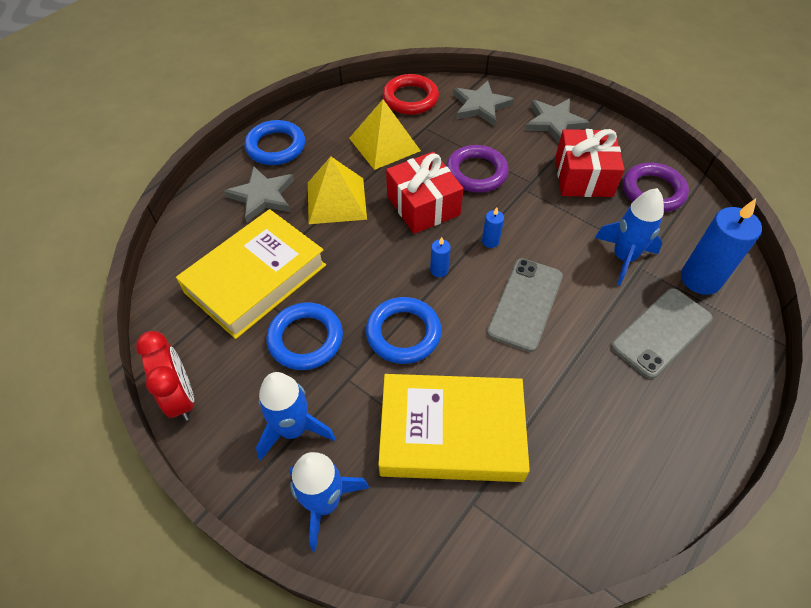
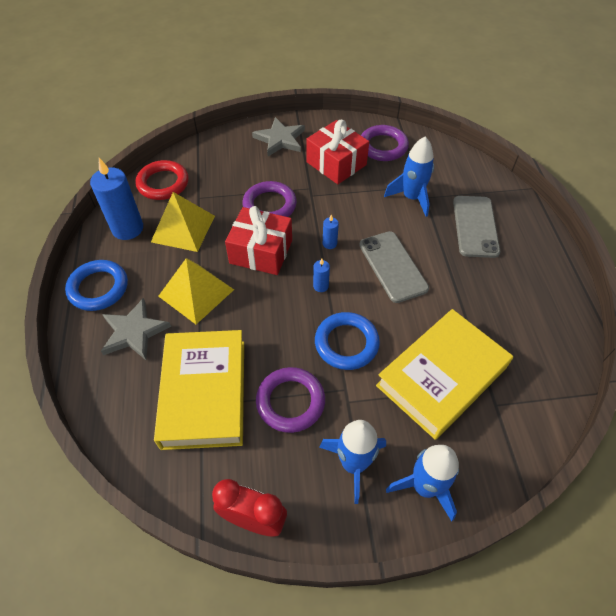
camera: 45 degrees left, 0 degrees up
(305, 339) = (290, 402): blue ring -> purple ring
(480, 106) = (219, 158): grey star -> none
(700, 279) = (460, 181): blue candle -> blue candle (127, 228)

